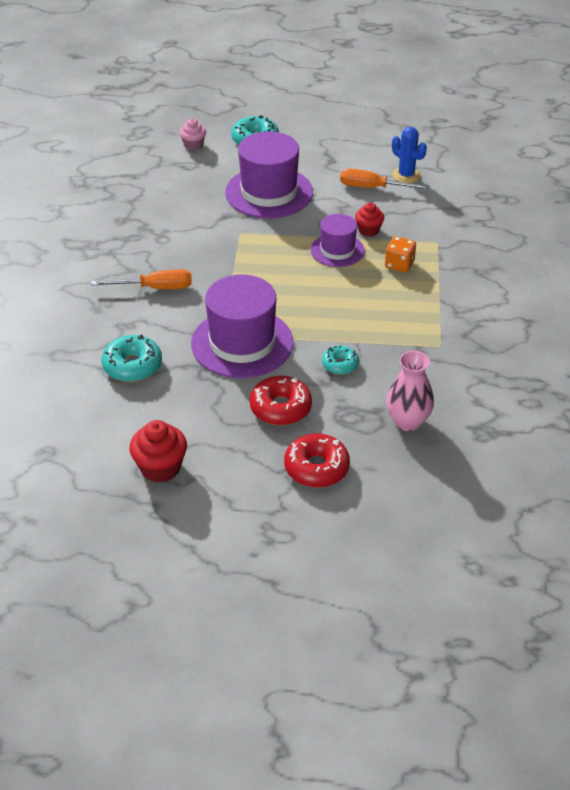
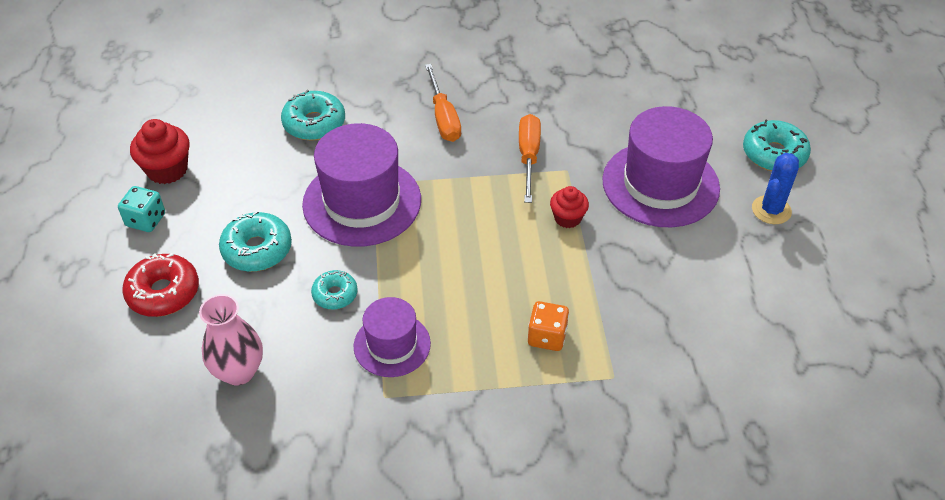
camera: 80 degrees right, 5 degrees up
(193, 145) = (733, 101): pink cupcake -> none
(224, 482) = (146, 220): none -> turquoise dice
(280, 408) = (257, 249): red donut -> turquoise donut
(337, 250) = (559, 267): purple hat -> purple hat (392, 345)
(368, 230) = (613, 295): red cupcake -> red cupcake (567, 218)
(373, 188) = (716, 290): orange screwdriver -> orange screwdriver (528, 156)
(406, 175) = (765, 327): blue cactus -> blue cactus (771, 210)

